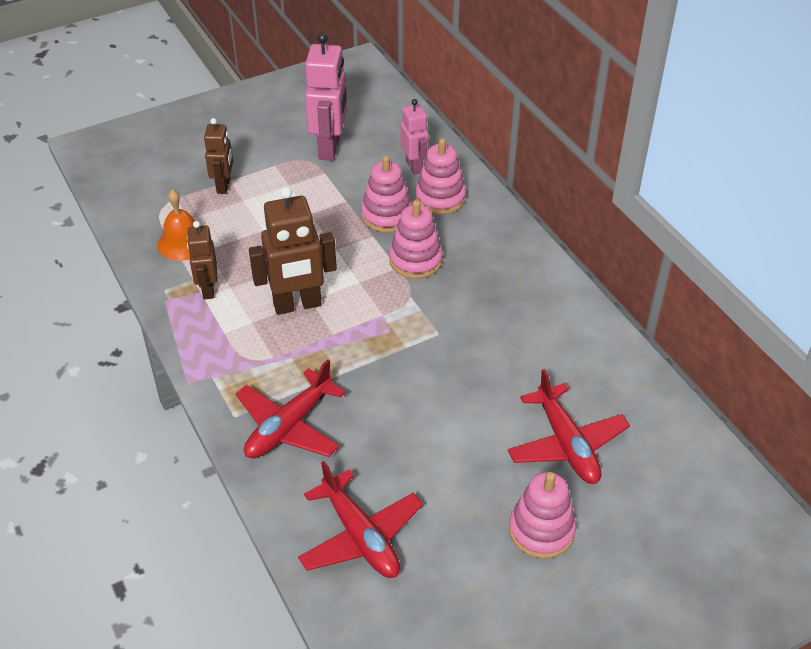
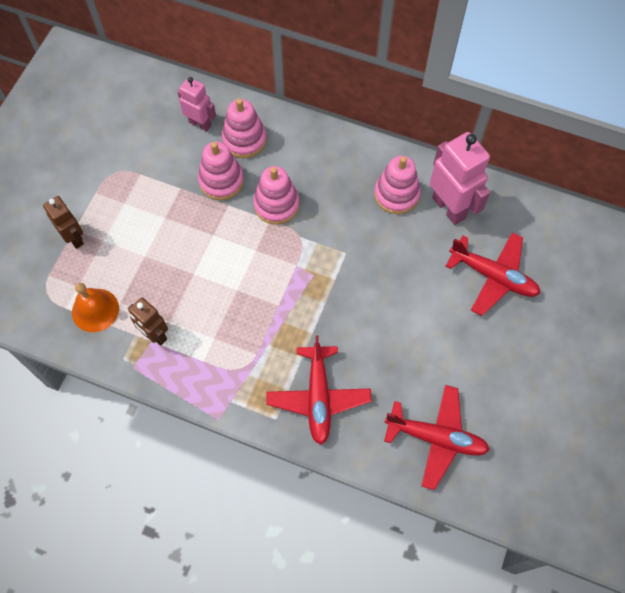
camera: 40 degrees left, 20 degrees up
(297, 305) = (231, 300): brown robot -> none
(330, 148) = (122, 148): pink robot -> pink robot (449, 207)
(541, 530) = (531, 348): pink stacking toy -> pink stacking toy (396, 194)

